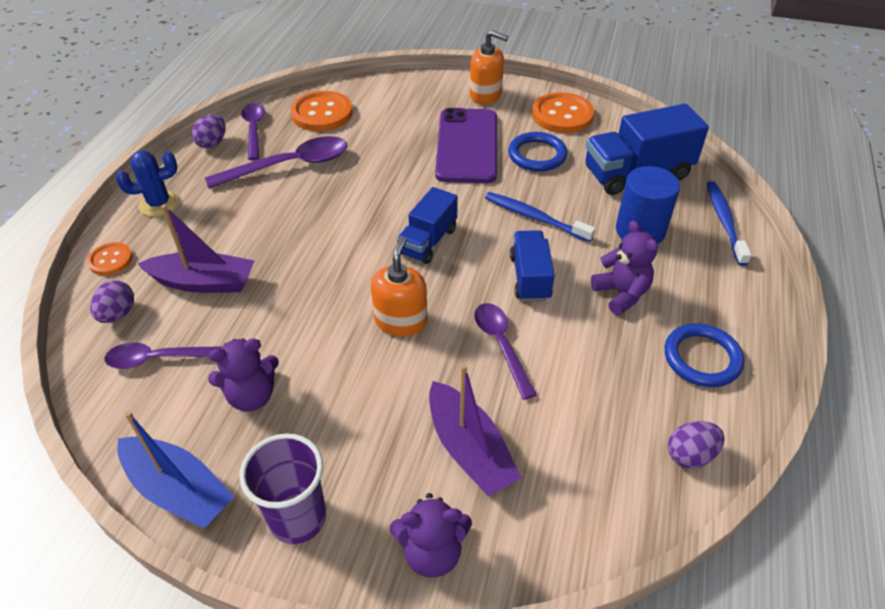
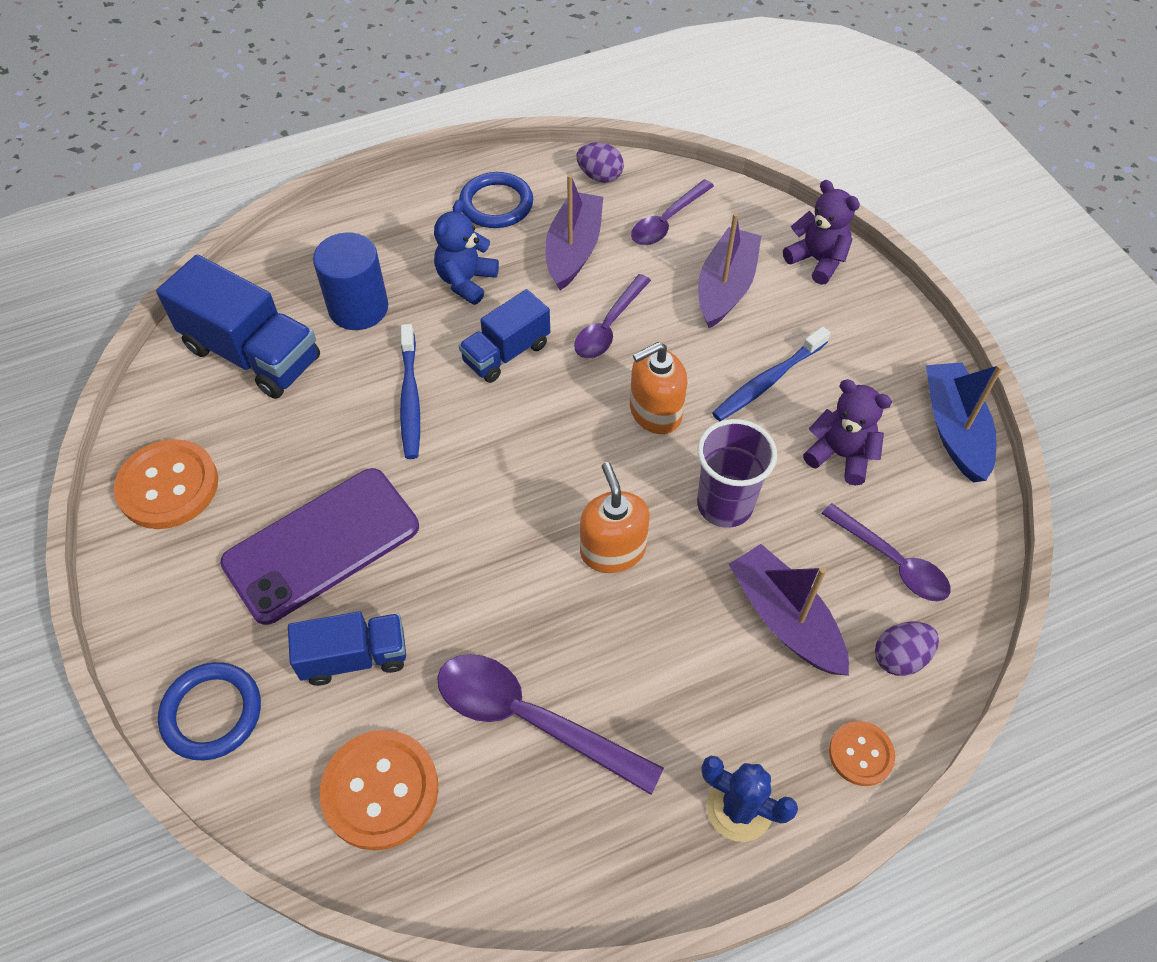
camera: 130 degrees left, 10 degrees up
(212, 143) = (573, 880): purple egg -> none
(254, 130) = (495, 851): purple spoon -> purple spoon (667, 221)
(298, 518) = (883, 343): purple cup -> purple cup (724, 505)
(428, 241) = (532, 464): blue truck -> blue truck (354, 657)
(486, 95) = (173, 605): orange soap dispenser -> orange soap dispenser (612, 550)
(537, 155) = (286, 461): blue ring -> blue ring (212, 713)
(604, 375) = (573, 249): none -> purple boat
(621, 294) = (466, 281): purple teddy bear -> blue teddy bear
(724, 221) = (288, 255): blue toothbrush -> blue toothbrush (767, 381)

